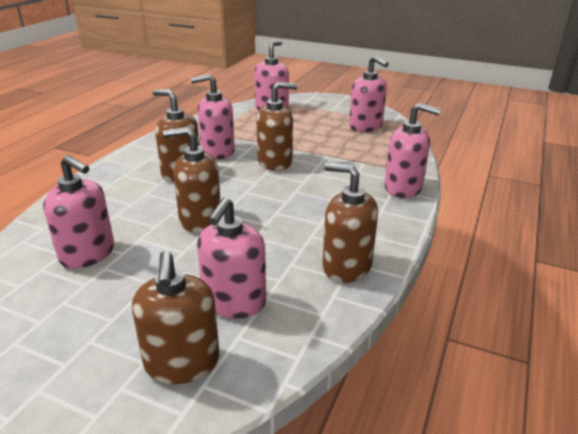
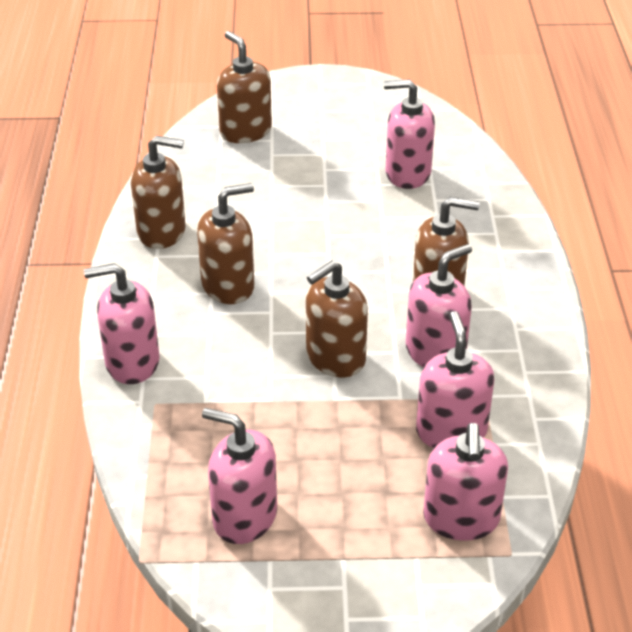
camera: 155 degrees right, 10 degrees up
(200, 220) = (344, 237): brown soap dispenser -> brown soap dispenser (228, 286)
(234, 302) = (241, 175): pink soap dispenser -> pink soap dispenser (451, 431)

